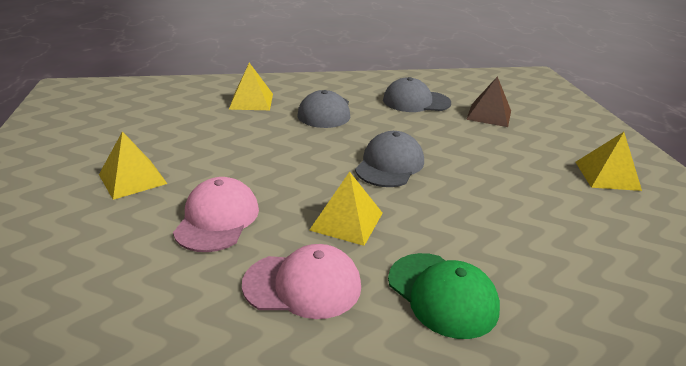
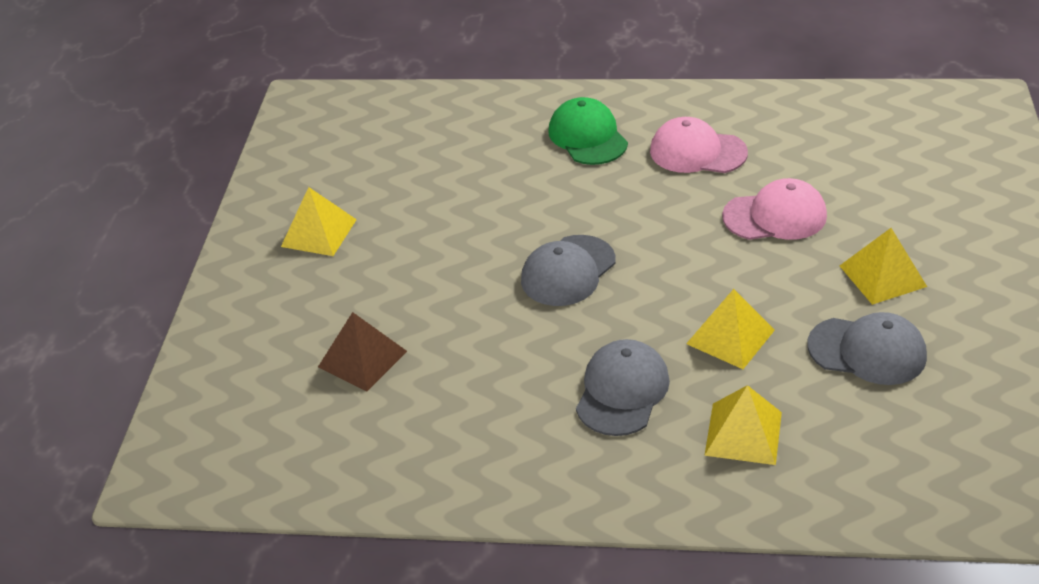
camera: 160 degrees left, 10 degrees up
(217, 219) = (775, 216): pink cap -> pink cap turned 120 degrees counterclockwise
(346, 221) = (645, 203): yellow pyramid -> yellow pyramid (730, 337)
(416, 101) = (457, 406): grey cap -> grey cap (867, 351)

